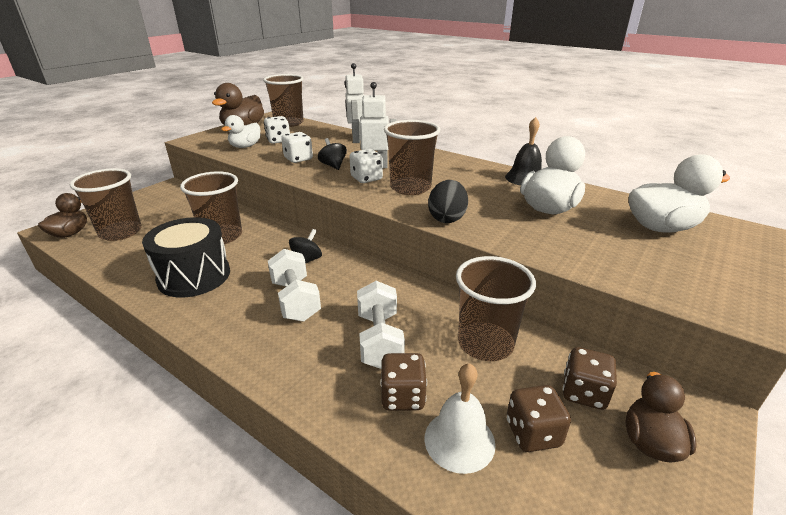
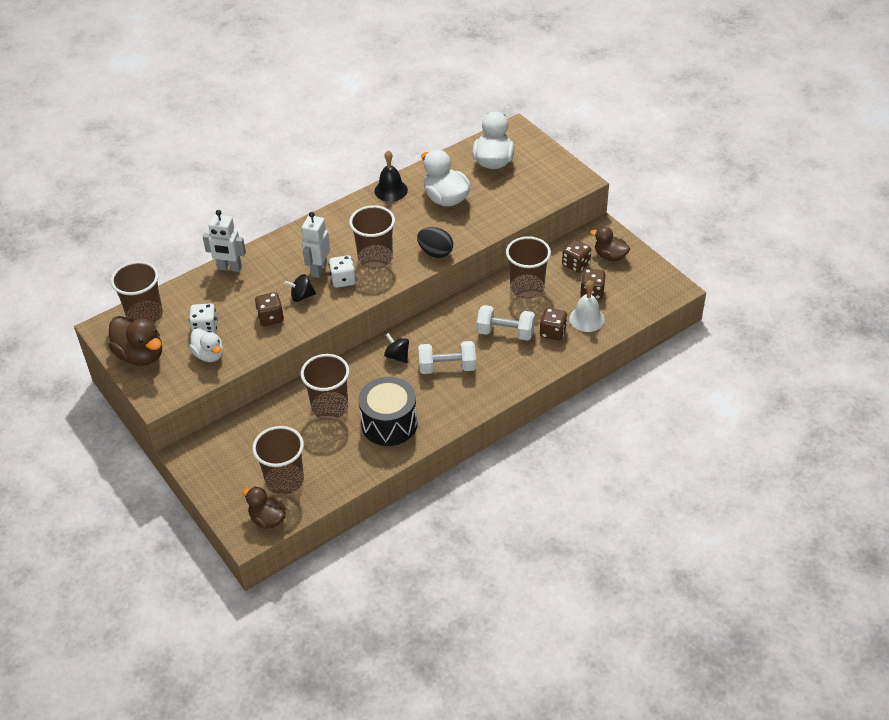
camera: 70 degrees left, 15 degrees up
(298, 159) = (270, 318): white dice -> brown dice

